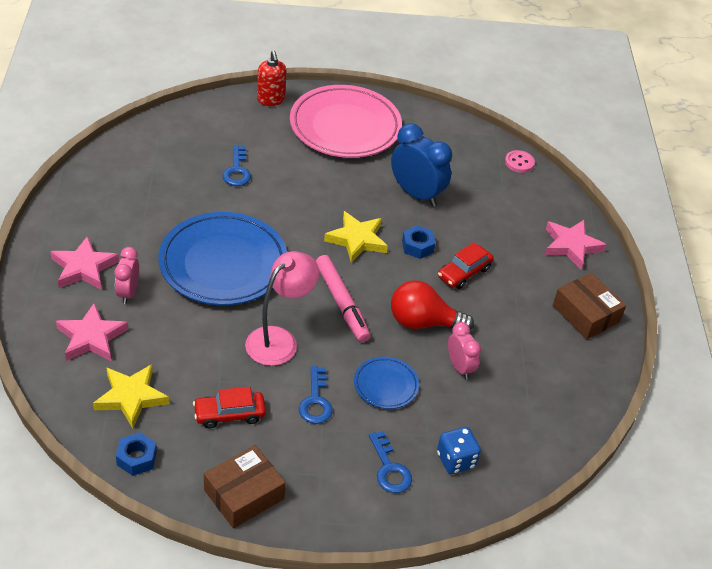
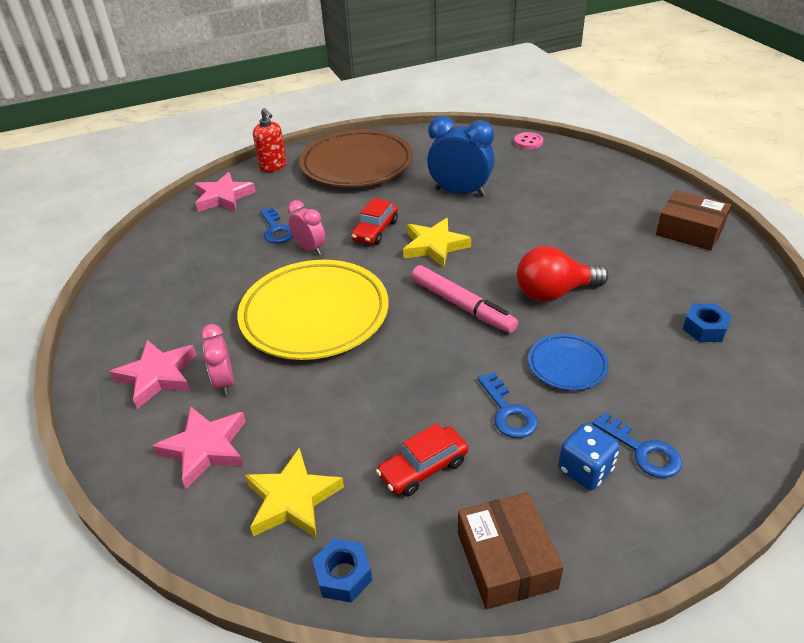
camera: 15 degrees left, 5 degrees down
(223, 264) = (315, 315): blue plate -> yellow plate
(244, 494) = (506, 560): brown box -> brown box turned 45 degrees counterclockwise
(279, 339) = (423, 365): pink lamp -> none
(345, 127) = (357, 165): pink plate -> brown plate
(417, 246) = (495, 231): blue nut -> blue nut (704, 328)
(456, 460) = (700, 411): blue dice -> blue dice (585, 470)
(460, 367) = (623, 319): pink clock -> pink clock (310, 249)
(464, 273) = (555, 237): red car -> red car (375, 231)
(571, 246) = (626, 185): pink star -> pink star (223, 197)

